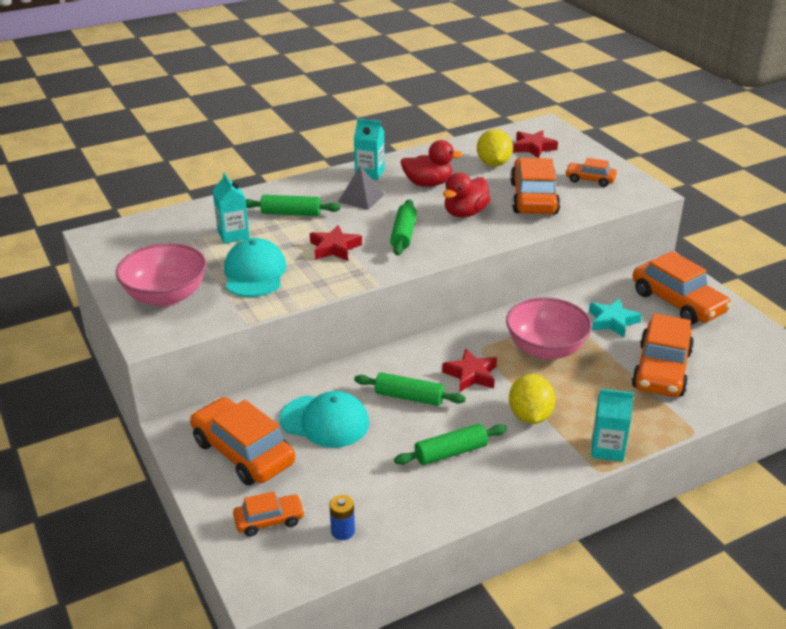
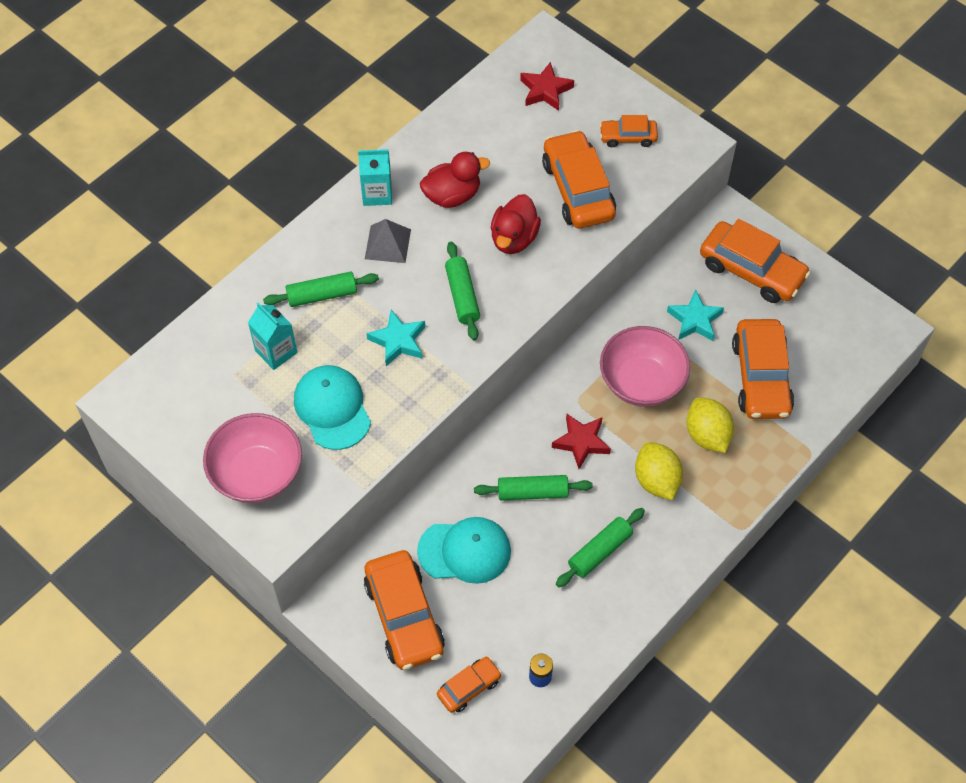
camera: 20 degrees left, 25 degrees up
(243, 452) = (404, 616): orange car -> orange car turned 135 degrees counterclockwise
(334, 248) = (398, 341): red star -> turquoise star
(493, 164) = (511, 135): yellow lemon -> yellow lemon (707, 435)
(607, 449) = (739, 500): turquoise carton -> none

